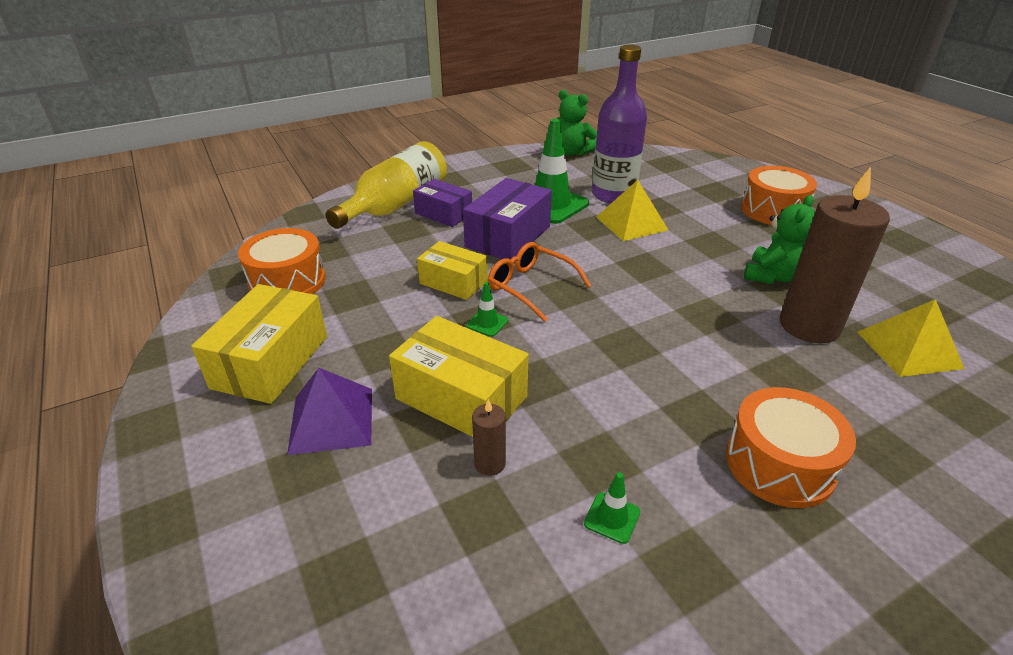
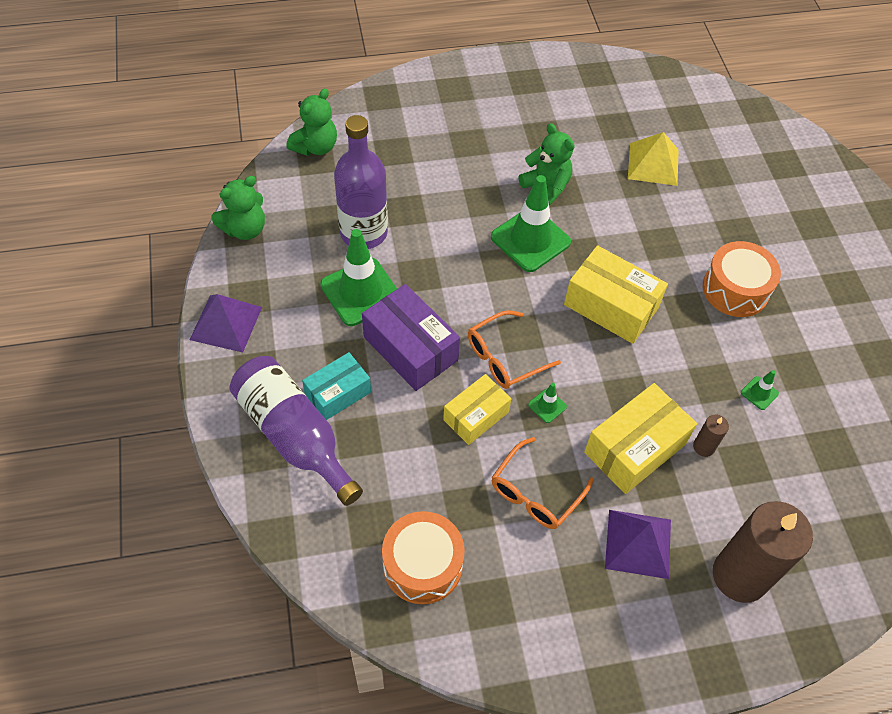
camera: 75 degrees left, 20 degrees up
(270, 362) = (552, 586): yellow box -> yellow box (611, 306)
(378, 332) = (535, 493): none -> orange glasses
(396, 204) = (294, 435): yellow bottle -> purple bottle
(444, 213) = (338, 393): purple box -> turquoise box
(482, 162) = (226, 323): none -> purple pyramid
(631, 223) = (426, 242): yellow pyramid -> none
(680, 161) = (315, 147): none -> green teddy bear
(691, 278) = (530, 240): none -> green traffic cone
(773, 210) = (447, 131): orange drum -> none
(809, 326) = (613, 201): brown candle -> brown candle (740, 575)

